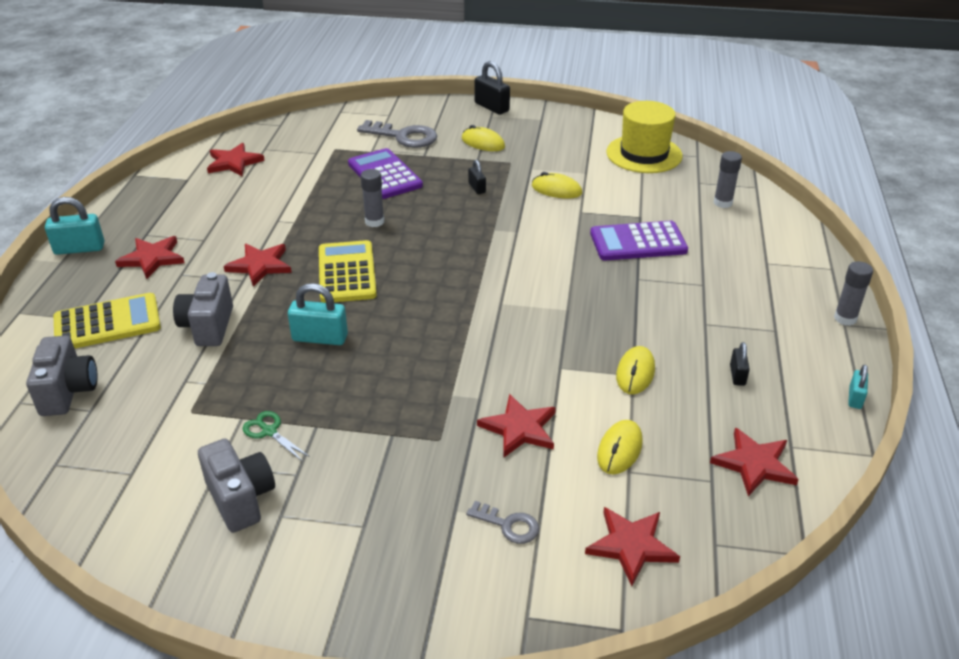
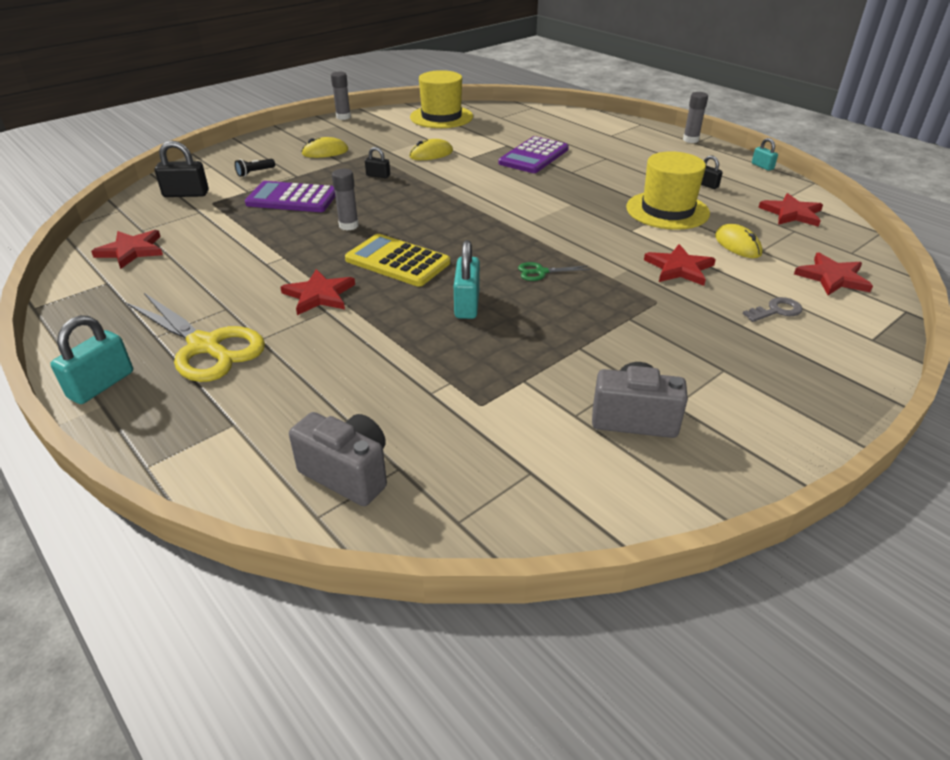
camera: 50 degrees left, 0 degrees up
(107, 323) = (269, 409): yellow calculator -> none
(152, 258) = (205, 346): red star -> yellow scissors
(208, 326) = (367, 352): grey camera -> none
(269, 431) = (561, 372): green scissors -> green scissors (541, 272)
(320, 338) = (467, 304): turquoise padlock -> turquoise padlock turned 45 degrees counterclockwise
(404, 136) = (255, 173): grey key -> black flashlight
(491, 107) = (285, 132): black padlock -> black padlock (186, 194)
(635, 373) = (667, 210): yellow mouse -> yellow hat
(722, 203) = (533, 120): grey glue stick -> grey glue stick (343, 117)

